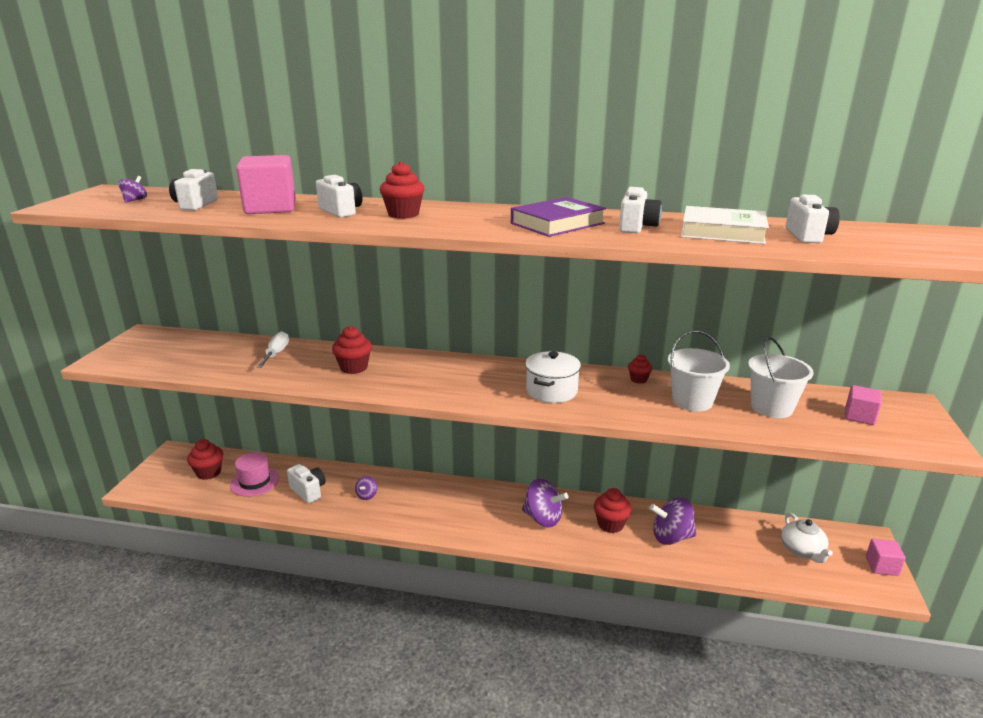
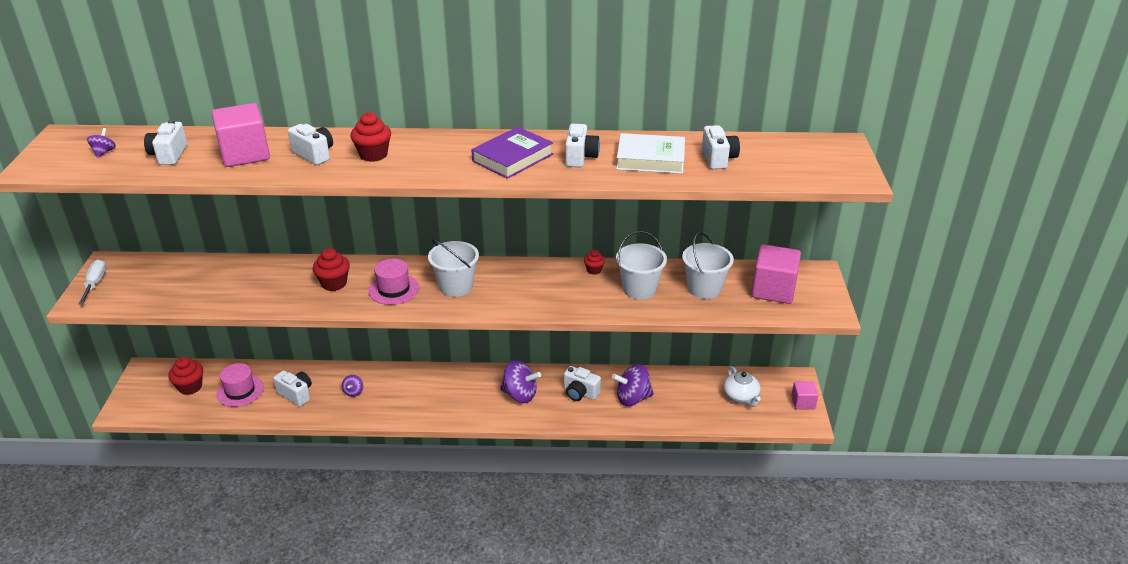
camera: 10 degrees left, 10 degrees up
(276, 354) = (254, 275): white screwdriver -> white screwdriver (95, 283)
(414, 378) = (393, 289): none -> pink hat
(482, 381) = (456, 286): none -> white bucket
(551, 391) = (519, 291): white pot -> none
(610, 524) = (580, 393): red cupcake -> white camera
(859, 416) = (773, 290): pink cube -> pink cube, size x1.80

